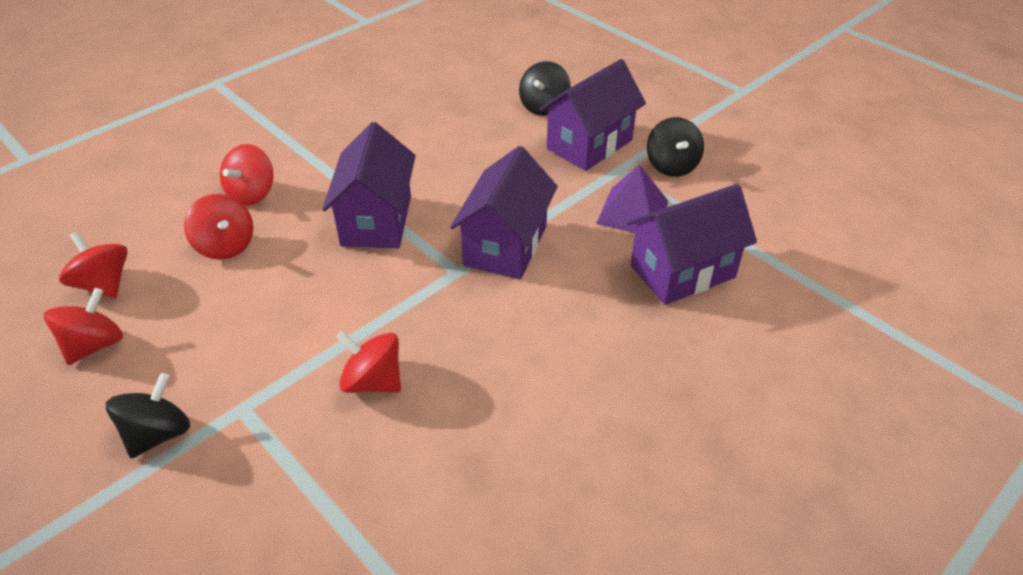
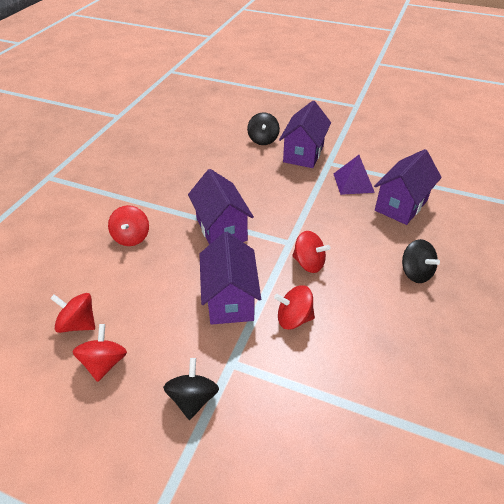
camera: 25 degrees left, 0 degrees up
(225, 246) = (140, 273): red spinning top -> red spinning top (309, 263)
(505, 246) = (304, 220): purple house -> purple house (230, 299)
(671, 165) = (353, 153): black spinning top -> black spinning top (415, 272)

